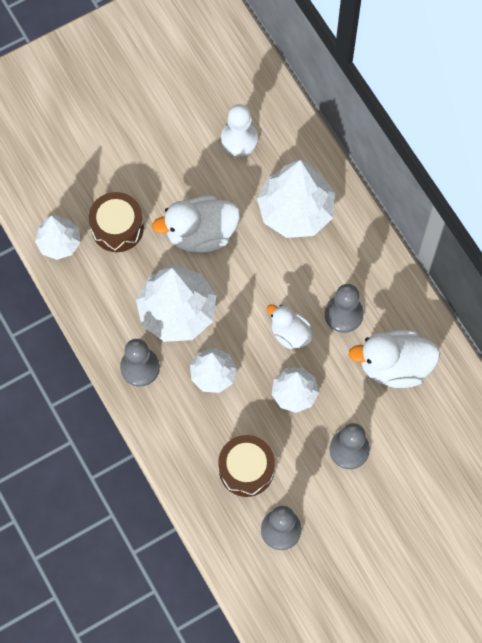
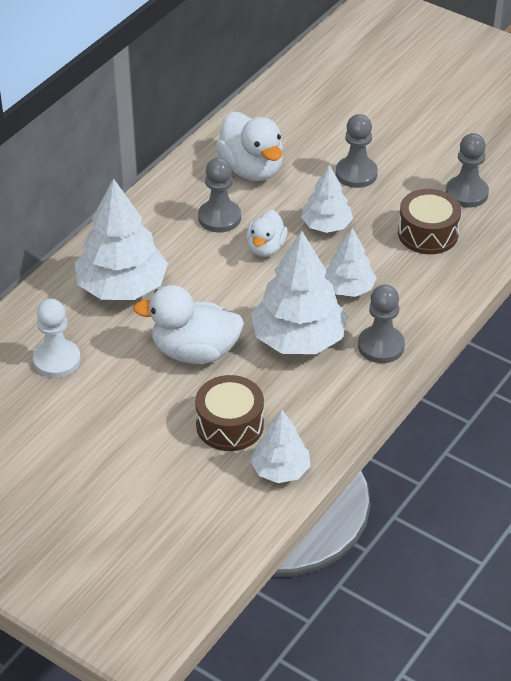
camera: 115 degrees left, 25 degrees down
(201, 234) = (194, 352): white duck -> white duck turned 135 degrees clockwise

